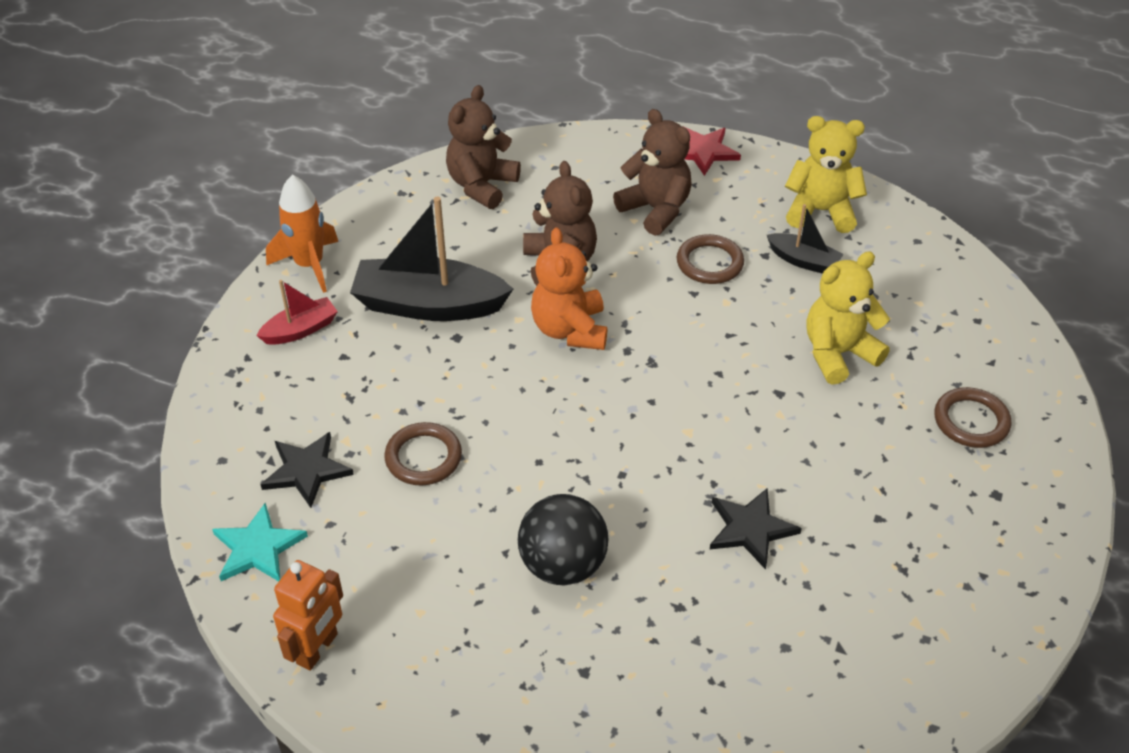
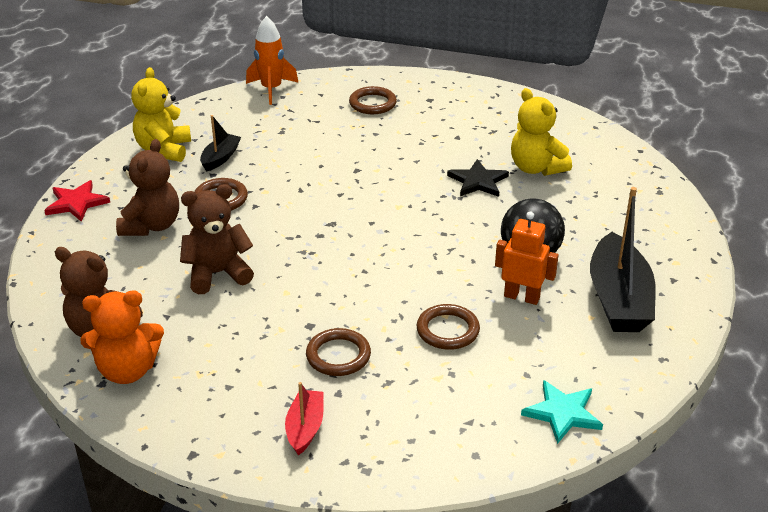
camera: 95 degrees left, 10 degrees down
(300, 330) = (305, 428): red boat -> red boat turned 45 degrees clockwise
(306, 470) = (475, 396): black star -> none
(309, 265) = (211, 436): orange rocket -> orange rocket (271, 89)
(318, 649) = (641, 364): orange robot -> orange robot (522, 297)
(401, 358) = (338, 355): none -> brown ring
(429, 305) = (269, 346): black boat -> black boat (618, 299)
(570, 330) = (298, 264): orange teddy bear -> orange teddy bear (127, 370)
(655, 210) = (151, 226): brown teddy bear -> brown teddy bear turned 150 degrees clockwise
(838, 354) = (317, 147): yellow teddy bear -> yellow teddy bear (536, 168)

